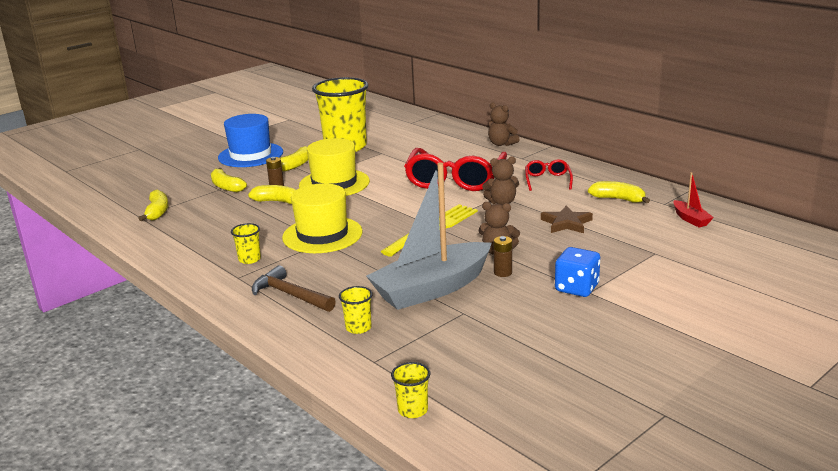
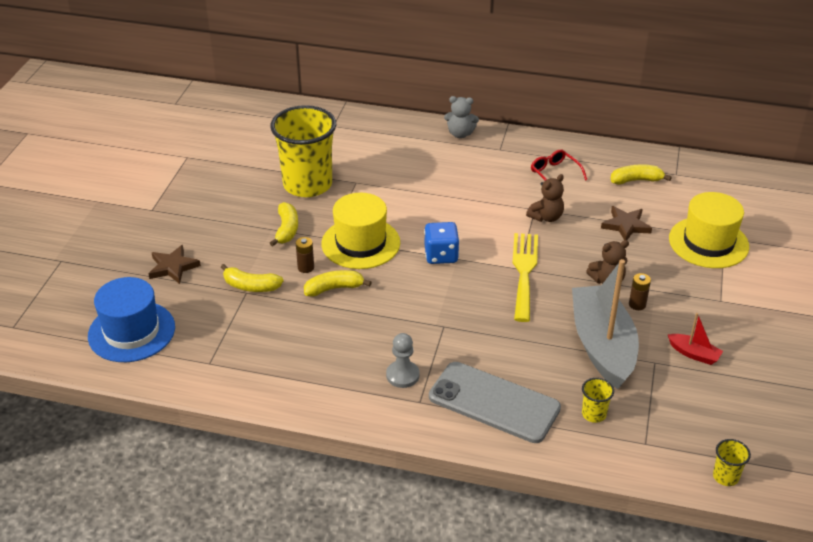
camera: 35 degrees left, 15 degrees up
(157, 212) = (221, 349): yellow banana -> none
(195, 166) = (173, 267): none -> brown star
(249, 259) = (402, 375): yellow cup -> grey pawn
(250, 155) = (215, 229): blue hat -> blue hat (131, 331)
(290, 295) = (494, 402): brown hammer -> grey phone
(322, 235) = (433, 317): yellow hat -> yellow hat (708, 242)
(432, 289) = (602, 346): grey boat -> grey boat turned 150 degrees clockwise
(455, 180) = (472, 200): red glasses -> none
(501, 144) = (460, 134): brown teddy bear -> grey teddy bear
(576, 288) = (708, 300): blue dice -> blue dice (441, 255)
(690, 219) = (713, 187): red boat -> red boat (694, 354)

